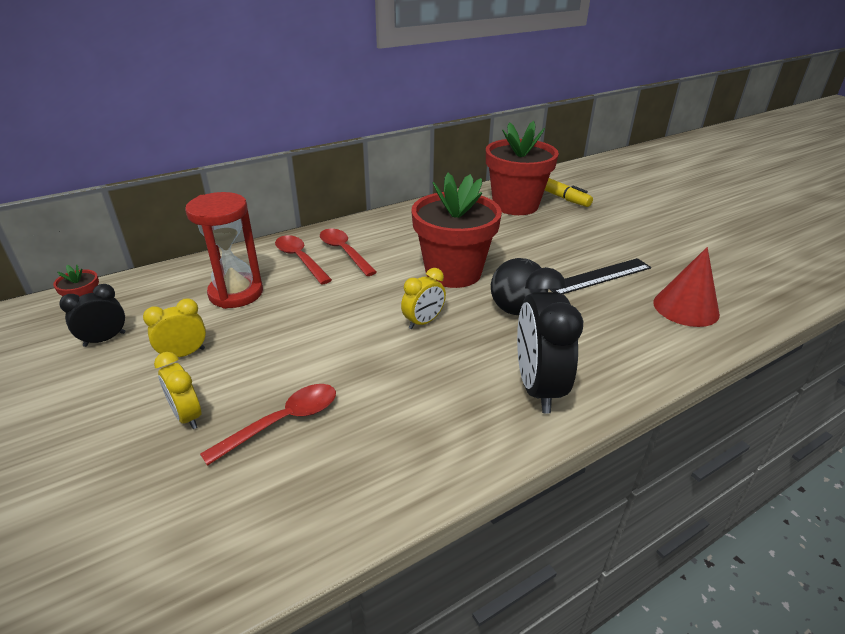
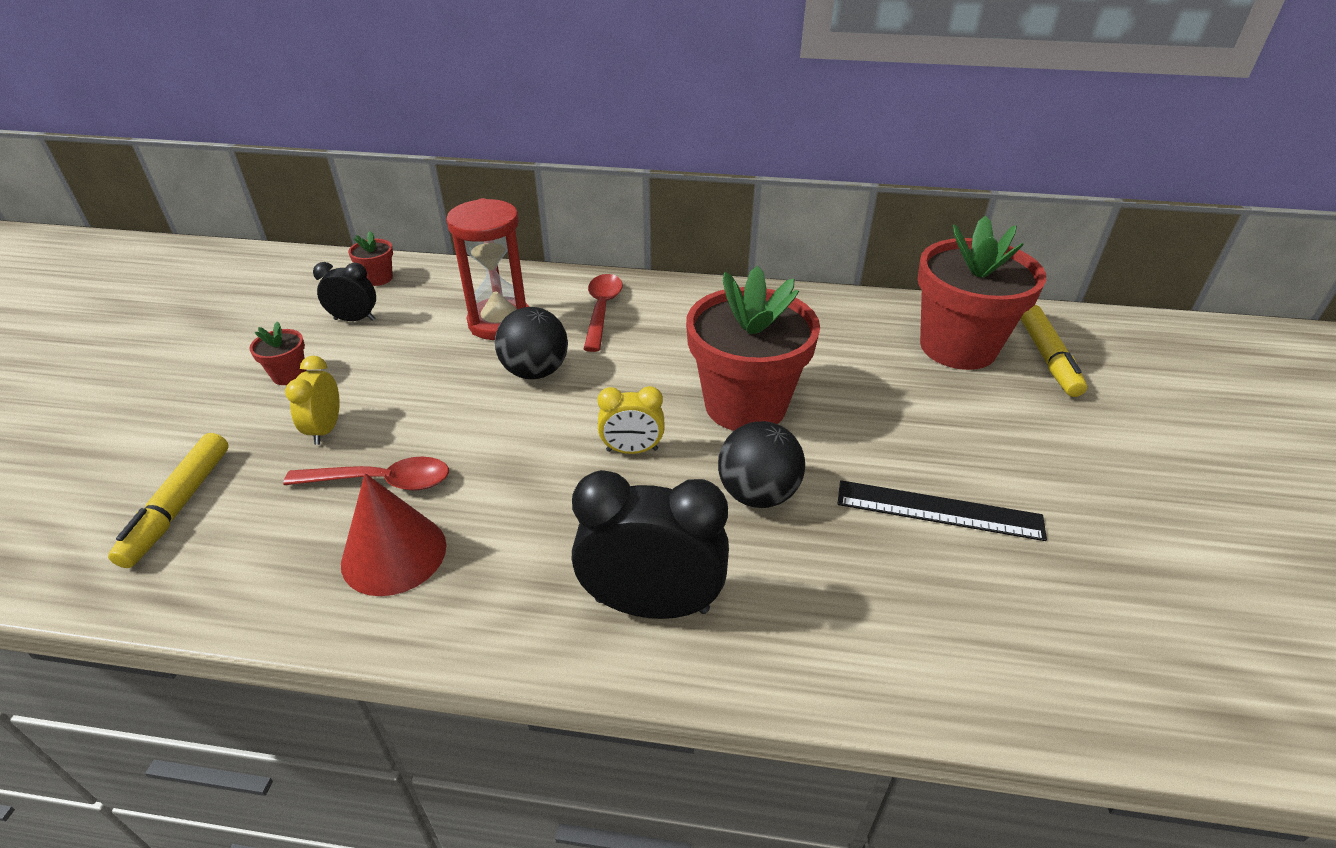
camera: 40 degrees right, 5 degrees up
(96, 400) = (289, 375): none -> red flower pot
(123, 535) = (179, 506): none -> yellow marker
(184, 354) = (390, 366): yellow clock -> none
(303, 310) = (535, 371): none -> black ball
(344, 252) = (656, 321): red spoon -> none
(537, 387) = (651, 605): black clock -> black clock turned 60 degrees clockwise
(685, 308) = (1015, 631): red cone -> red cone (394, 554)

